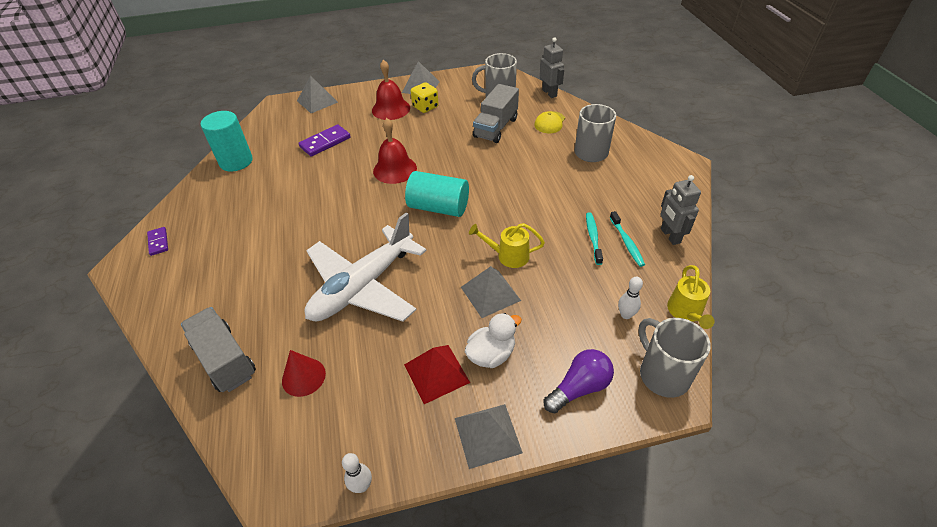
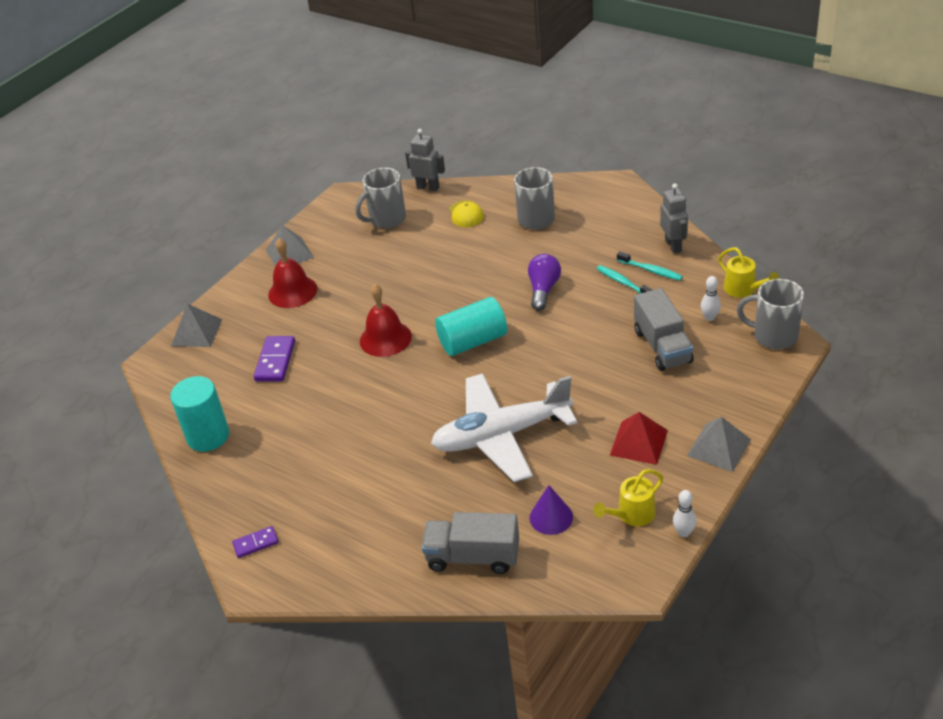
camera: 40 degrees left, 5 degrees down
(158, 242) = (255, 543): purple domino -> purple domino turned 45 degrees counterclockwise
(303, 377) = (551, 517): red cone -> purple cone
(363, 286) = (501, 435): white plane -> white plane turned 75 degrees clockwise
(425, 107) = (326, 269): yellow dice -> none
(490, 293) = (603, 370): grey pyramid -> none
(491, 354) = (658, 405): white duck -> none
(496, 128) = (424, 247): grey truck -> grey truck (662, 346)
(508, 256) = (580, 337): yellow watering can -> yellow watering can (631, 515)
(579, 388) = (737, 380): purple light bulb -> purple light bulb (543, 289)
(670, 236) = (673, 246): grey robot -> grey robot turned 135 degrees counterclockwise

